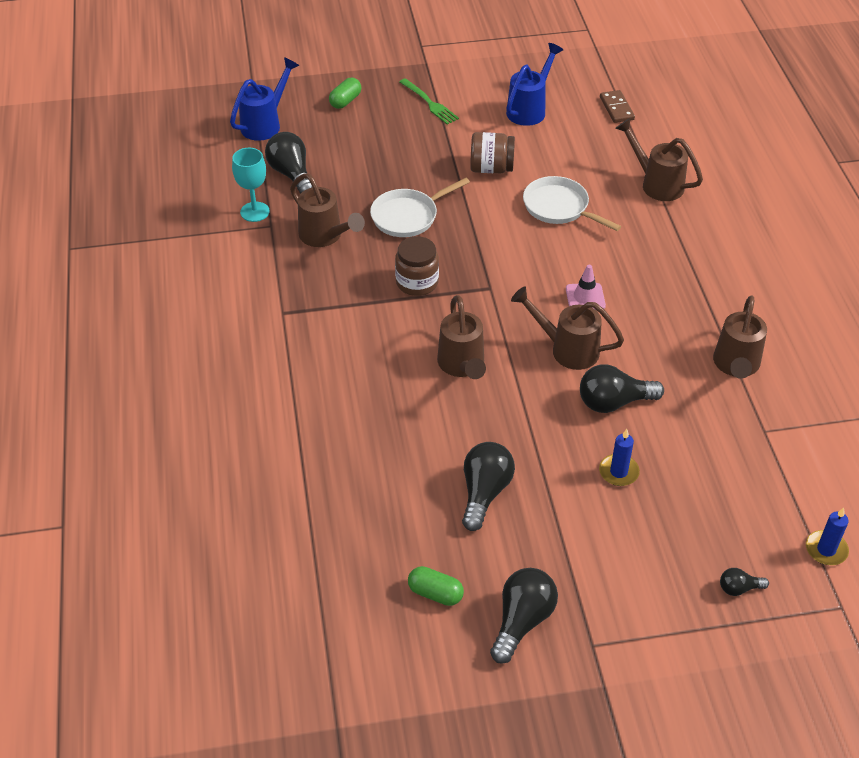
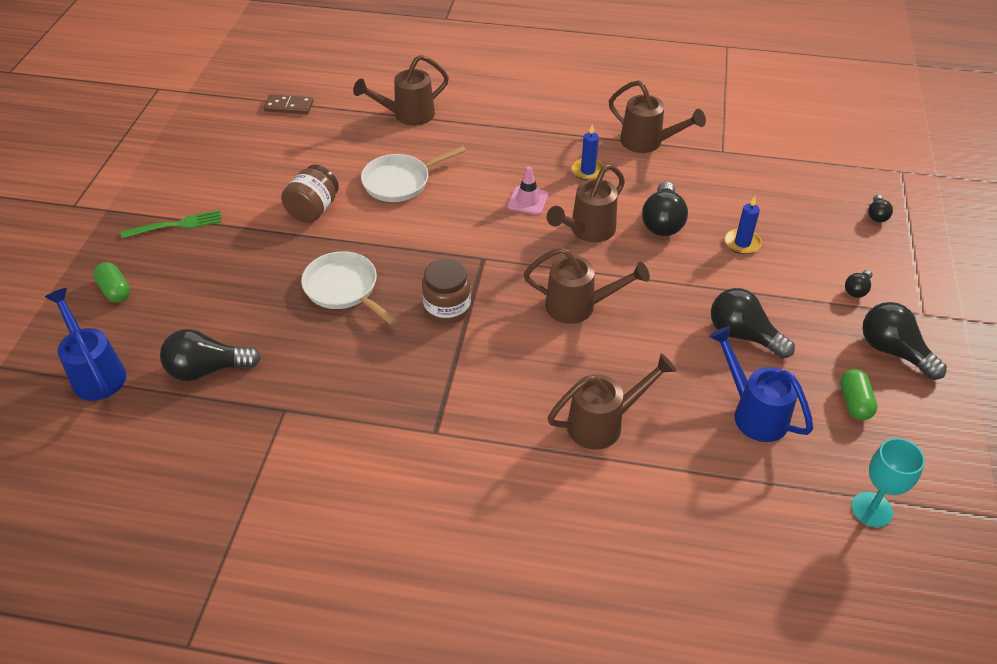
camera: 70 degrees left, 0 degrees up
(255, 212) = (250, 419): turquoise goblet -> turquoise goblet (871, 509)
(325, 237) = (334, 365): brown watering can -> brown watering can (604, 423)
(408, 216) = (344, 289): white pan -> white pan turned 150 degrees clockwise
(435, 593) = (854, 402): green capsule -> green capsule turned 45 degrees counterclockwise
(530, 109) = (245, 159): blue watering can -> blue watering can (753, 412)
(600, 580) = (857, 290): none -> black light bulb
(826, 549) = (847, 160): blue candle -> blue candle (588, 171)

